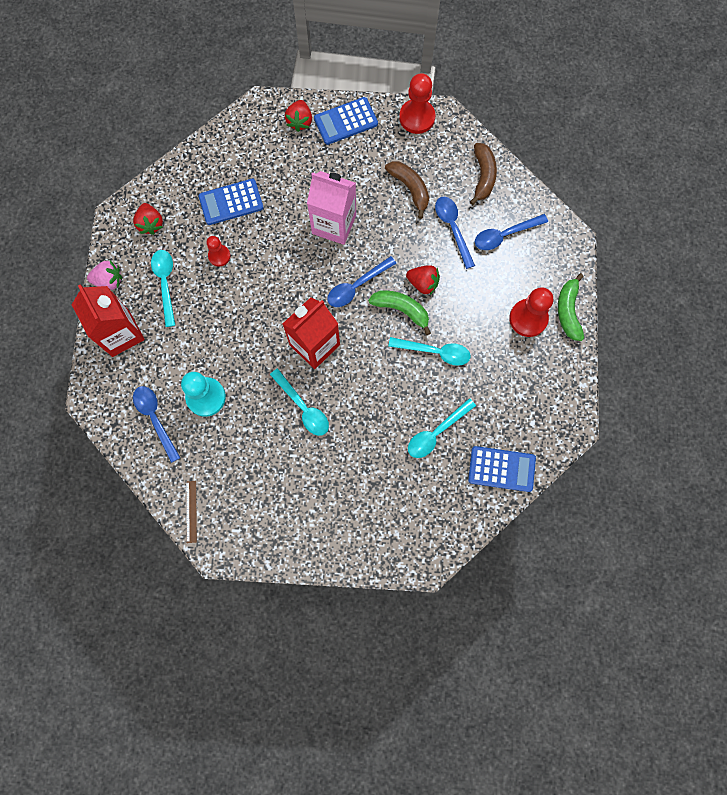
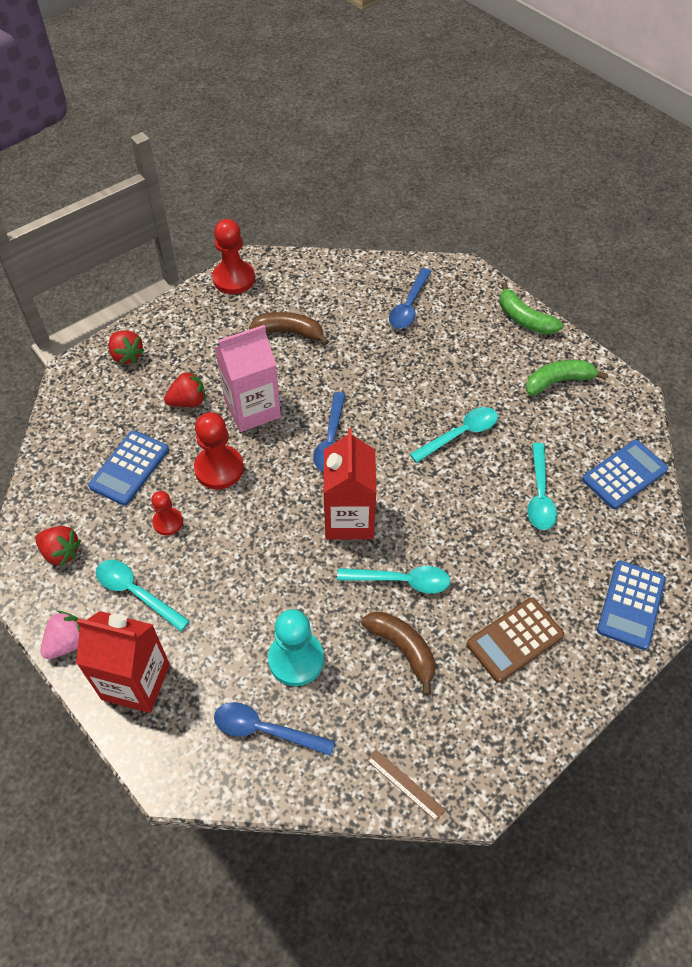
camera: 45 degrees left, 20 degrees down
(325, 497) = (514, 639): none -> brown calculator
(346, 121) = (171, 325): blue calculator -> blue calculator (631, 605)
(401, 310) = (392, 426): green banana -> green banana (558, 381)
(423, 283) = (386, 392): red strawberry -> red strawberry (188, 401)
(452, 228) = (361, 333): blue spoon -> none
(483, 176) = (340, 279): brown banana -> brown banana (402, 649)
(528, 318) = (501, 348): red pawn -> red pawn (219, 468)

